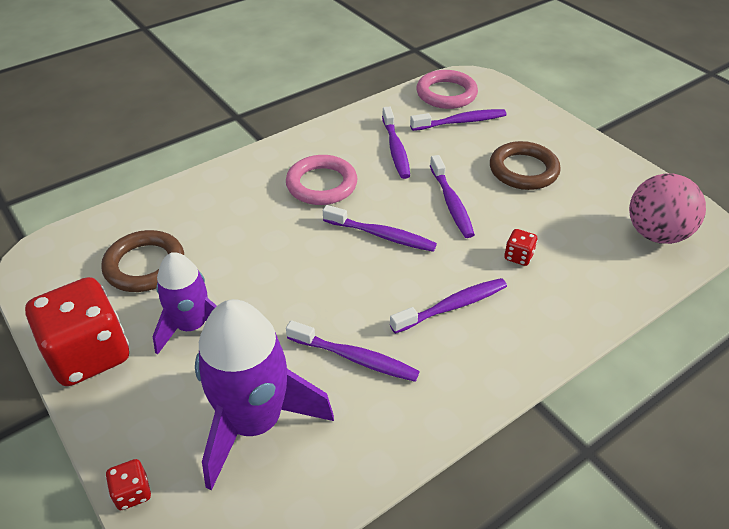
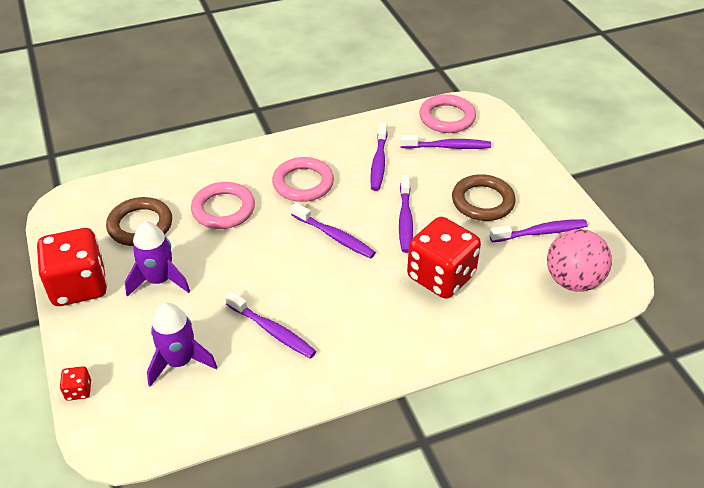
camera: 15 degrees right, 0 degrees up
(240, 229) = (223, 209): none -> pink ring
(255, 422) = (180, 361): purple rocket -> purple rocket, size x0.64
(452, 306) = (366, 306): purple toothbrush -> purple toothbrush (541, 232)
(518, 256) = (441, 276): red dice -> red dice, size x2.45

